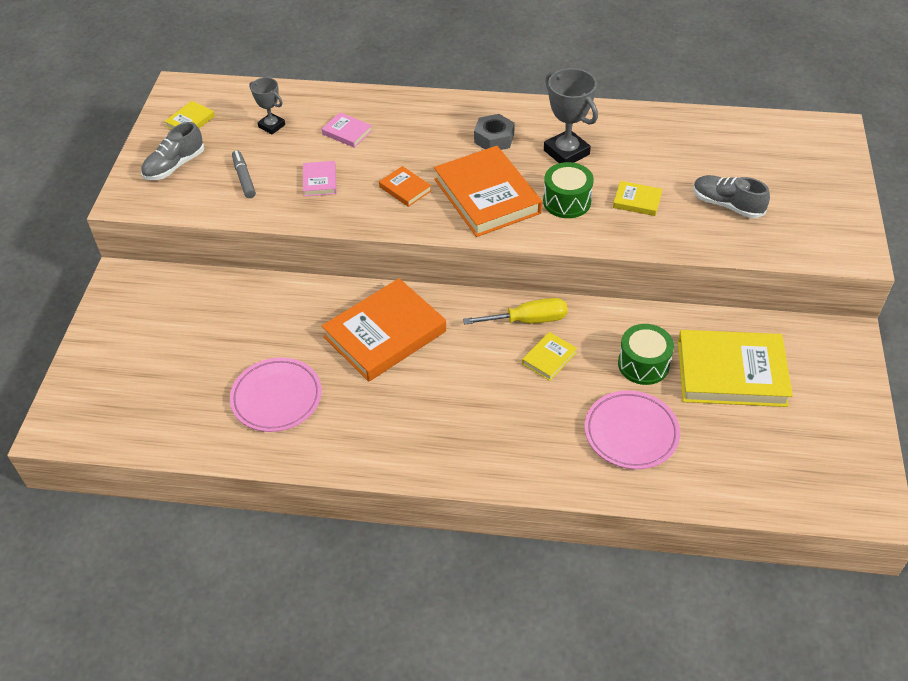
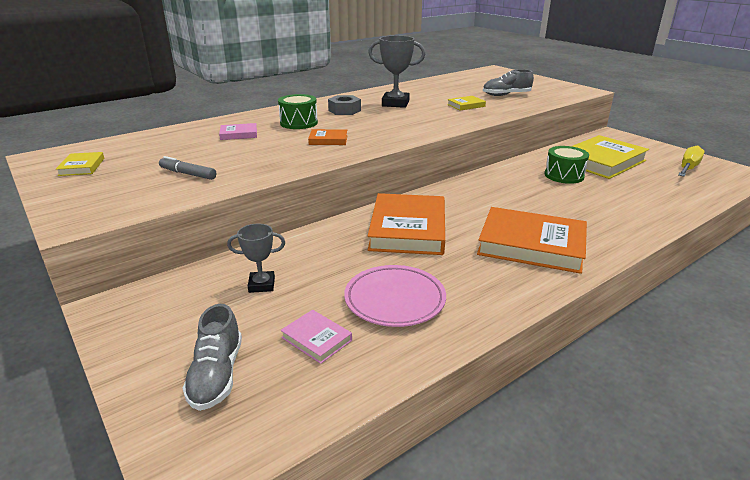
camera: 45 degrees left, 20 degrees down
(174, 166) = (103, 189): grey shoe -> grey shoe (217, 375)
(272, 126) = (169, 148): grey trophy -> grey trophy (261, 285)
(320, 181) = (258, 156): pink book -> pink book (316, 339)
(487, 196) = (386, 127): orange book -> orange book (531, 245)
(528, 320) = (477, 186): yellow screwdriver -> yellow screwdriver (688, 168)
(549, 358) = (519, 194): yellow book -> none
(567, 201) = (433, 115): green drum -> green drum (299, 123)
(631, 433) = (617, 200): pink plate -> none

